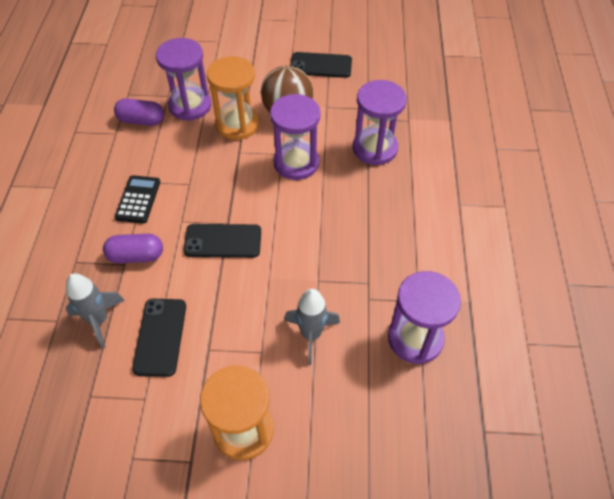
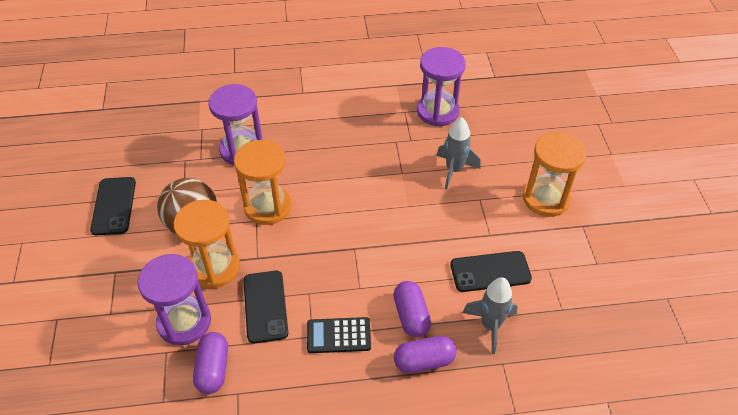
camera: 100 degrees left, 5 degrees down
(87, 257) = (424, 361): none -> purple capsule
(223, 241) = (376, 247): black phone -> black phone (265, 306)
(296, 163) = (267, 206): purple hourglass -> orange hourglass

